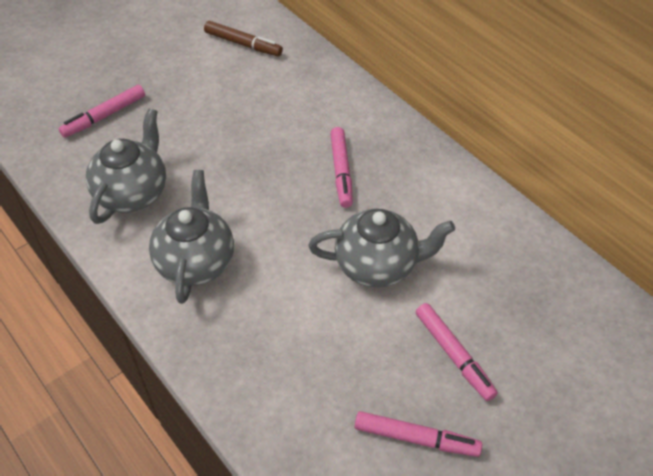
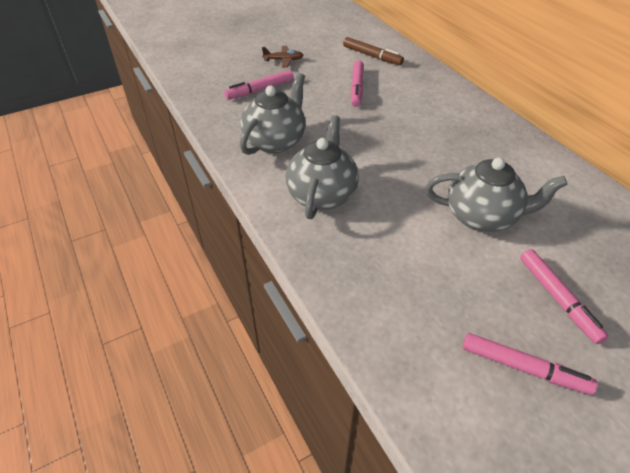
camera: 10 degrees right, 5 degrees down
(129, 64) = (283, 60): none -> brown plane
(341, 171) = (449, 145): pink marker -> pink marker (357, 88)

